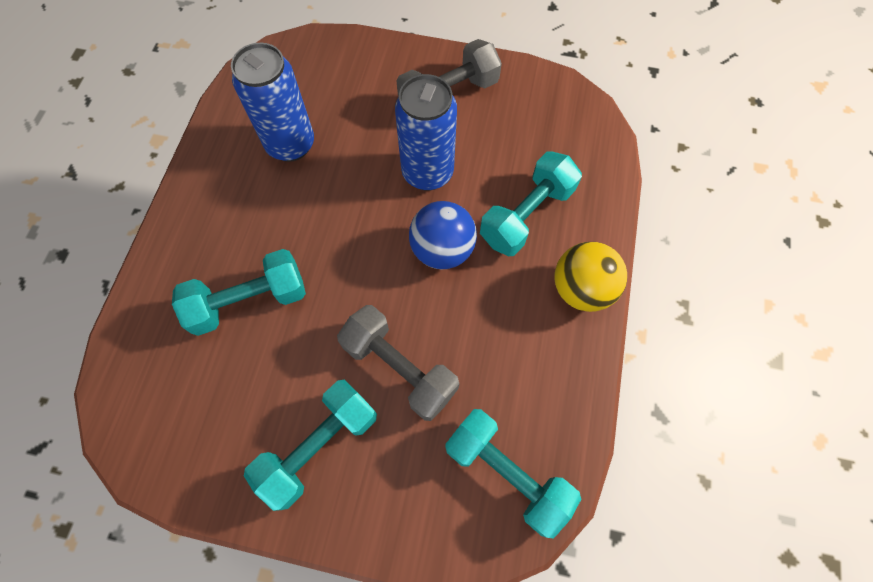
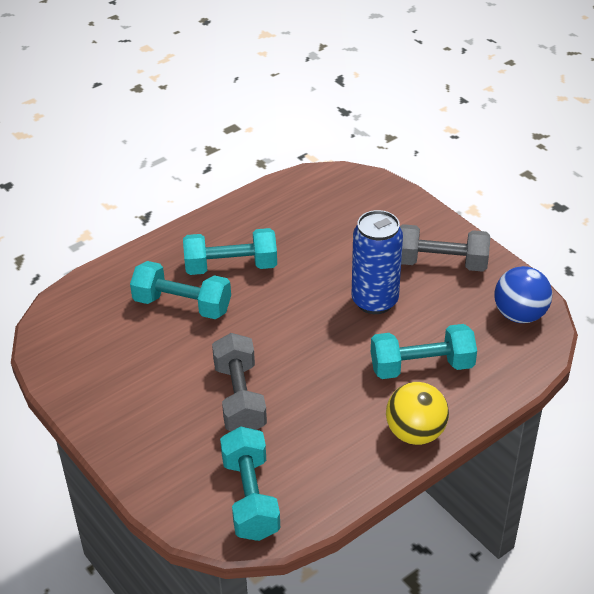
camera: 40 degrees right, 25 degrees down
(290, 144) = (295, 233): blue can -> none
(319, 446) = (148, 406): turquoise dumbbell -> turquoise dumbbell (231, 266)
(442, 249) = (337, 351): blue ball -> blue ball (519, 314)

